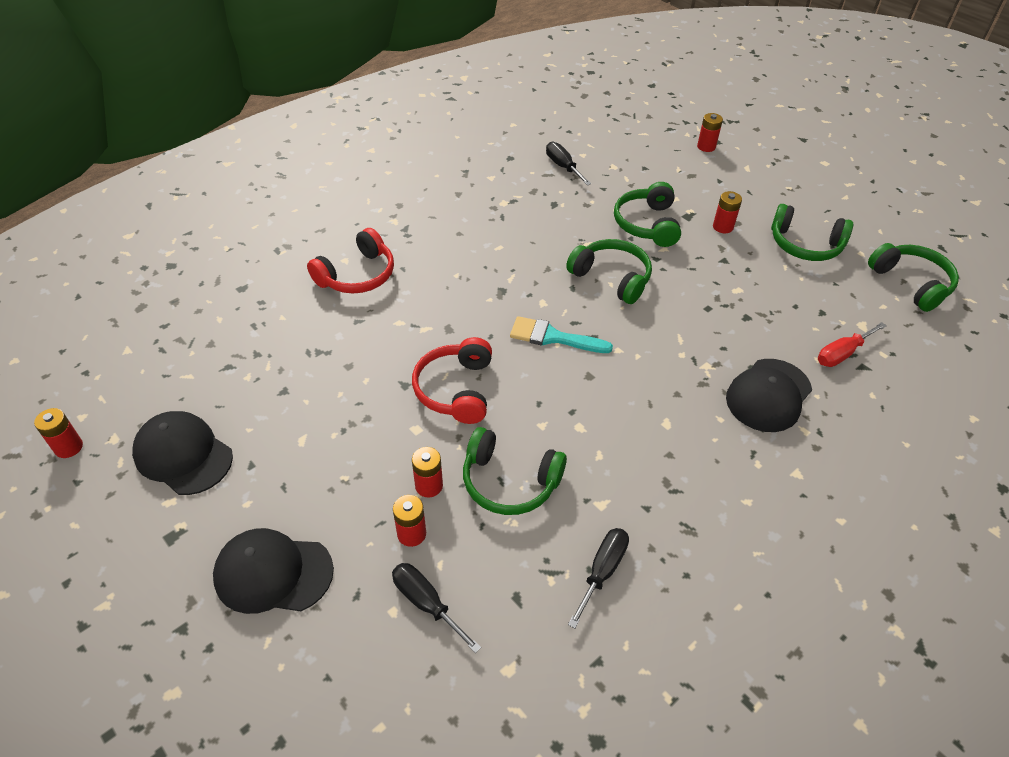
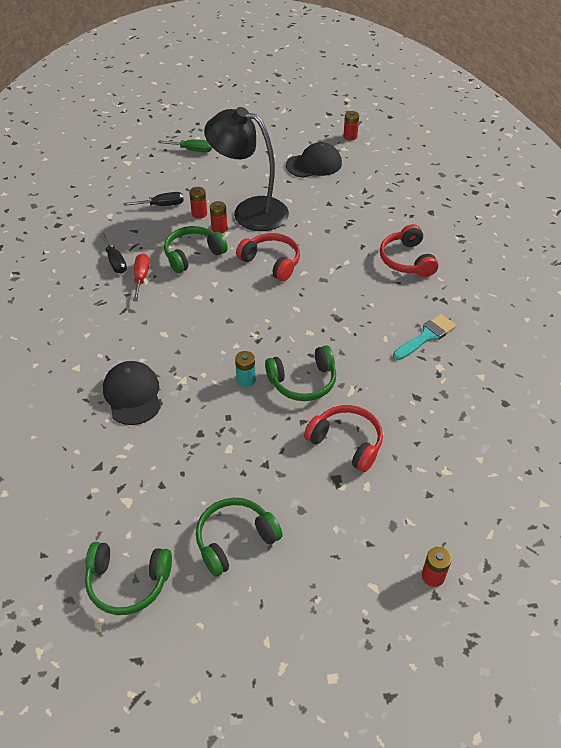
camera: 125 degrees right, 0 degrees up
(224, 671) = (192, 150): none -> green screwdriver
(273, 573) = (222, 172): black cap -> none
(362, 471) = (250, 211): none -> black lamp
(553, 337) = (274, 321): turquoise brush -> turquoise brush (426, 336)
(563, 167) = (468, 433): black screwdriver -> none
(647, 224) = (346, 442): green headphones -> red headphones
(653, 318) = (246, 380): none -> turquoise battery
(723, 227) = (304, 494): red battery -> none
(842, 354) = (119, 463): red screwdriver -> red screwdriver (141, 277)

